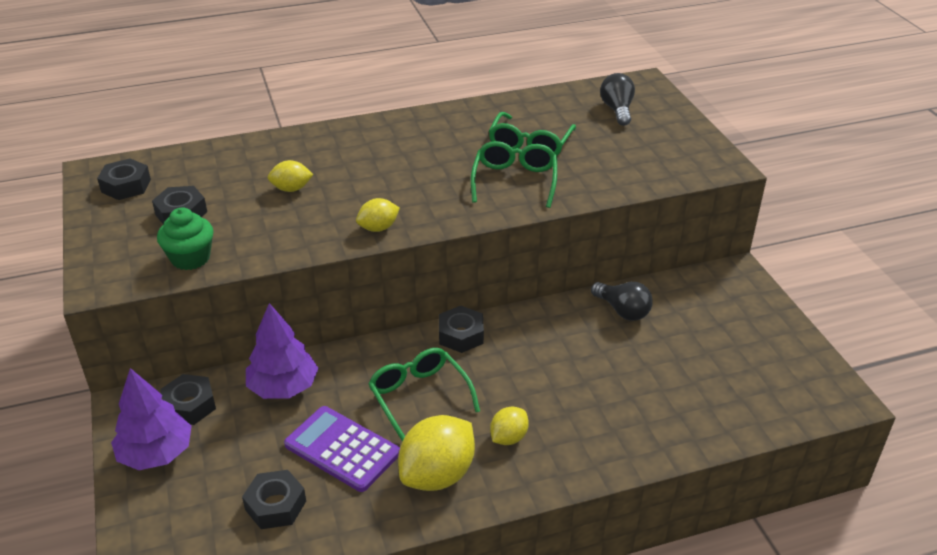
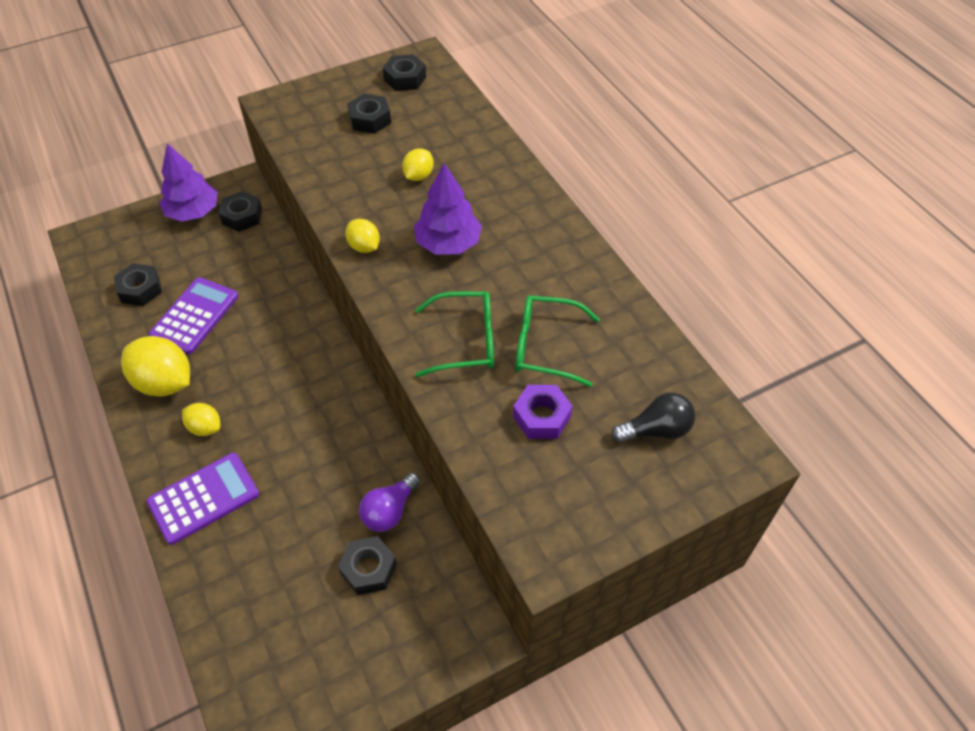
camera: 80 degrees right, 15 degrees up
(190, 258) = (308, 141): green cupcake -> none
(283, 387) = (263, 265): purple tree -> purple tree (448, 243)
(291, 189) = (418, 176): yellow lemon -> yellow lemon turned 45 degrees clockwise
(419, 397) = (254, 355): green glasses -> none
(461, 335) = (337, 373): black nut -> black nut (368, 569)
(597, 438) = (204, 498): none -> purple calculator
(599, 154) = (541, 417): none -> purple nut
(622, 311) = (390, 511): black light bulb -> purple light bulb

